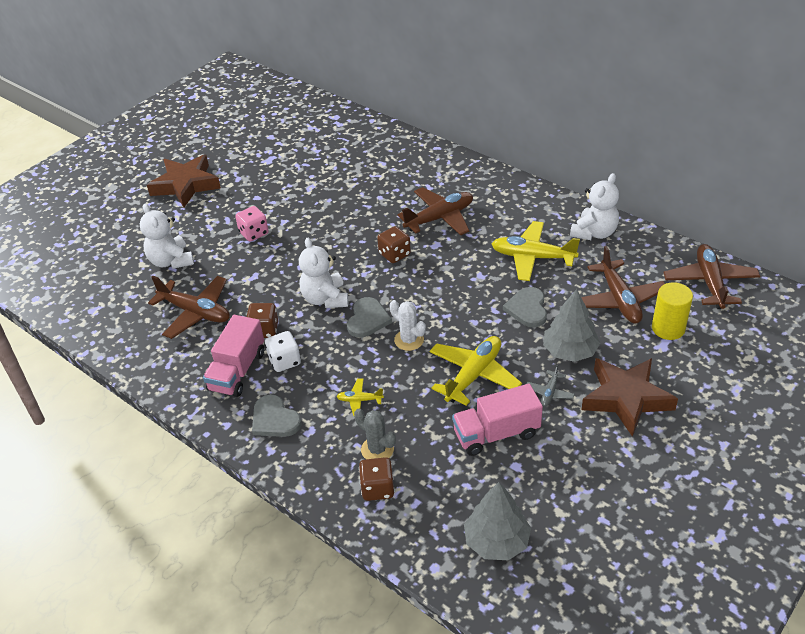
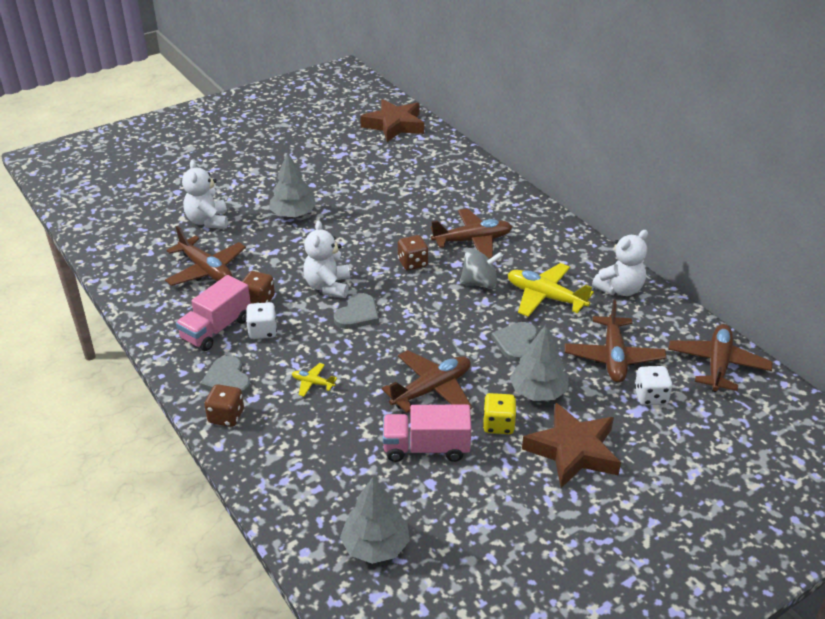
camera: 15 degrees right, 5 degrees down
(186, 185) = (254, 160): brown star -> brown star (394, 125)
(254, 233) = (293, 215): pink dice -> grey tree
(377, 449) = (306, 431): grey cactus -> none
(377, 488) = (288, 466): brown dice -> brown dice (226, 416)
(409, 340) = (386, 342): white cactus -> none
(466, 259) = (480, 283): none -> grey spinning top
(473, 375) = (432, 389): yellow plane -> brown plane
(550, 392) = (498, 425): grey plane -> yellow dice
(668, 328) = (650, 396): yellow cylinder -> white dice

